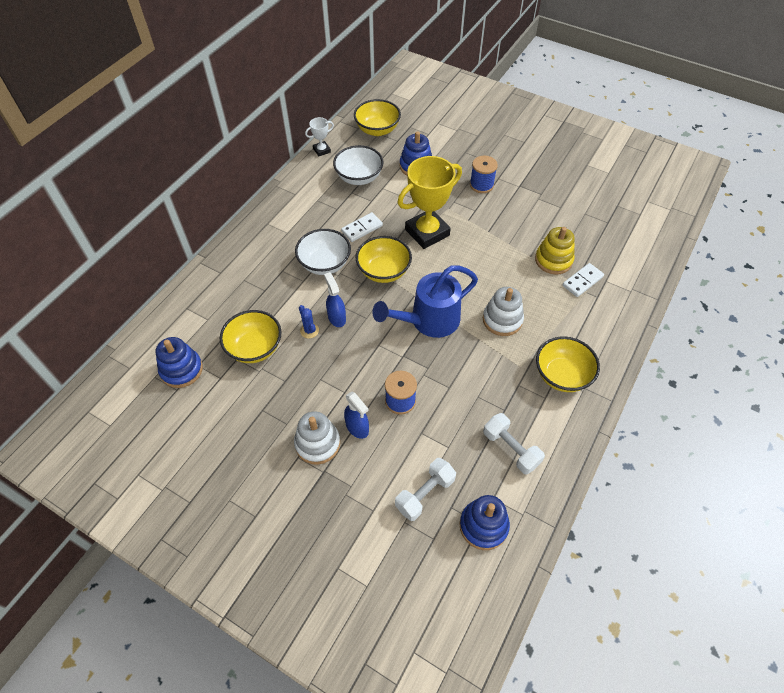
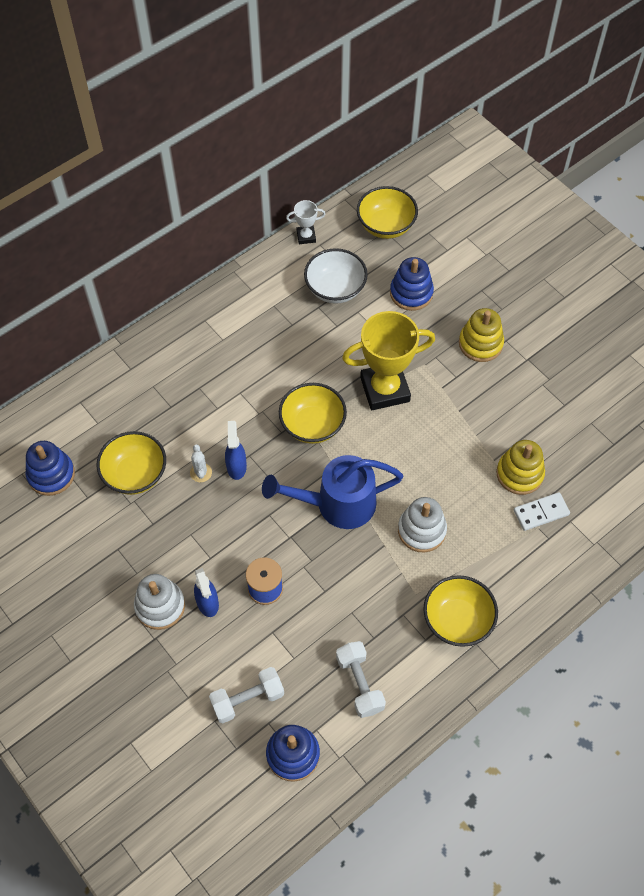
camera: 20 degrees right, 5 degrees up
(309, 330) = (201, 472): blue cactus -> white cactus
(325, 264) = (249, 394): white bowl -> none
(362, 228) = (310, 360): white domino -> none
(481, 185) = (480, 343): blue spool -> yellow stacking toy

